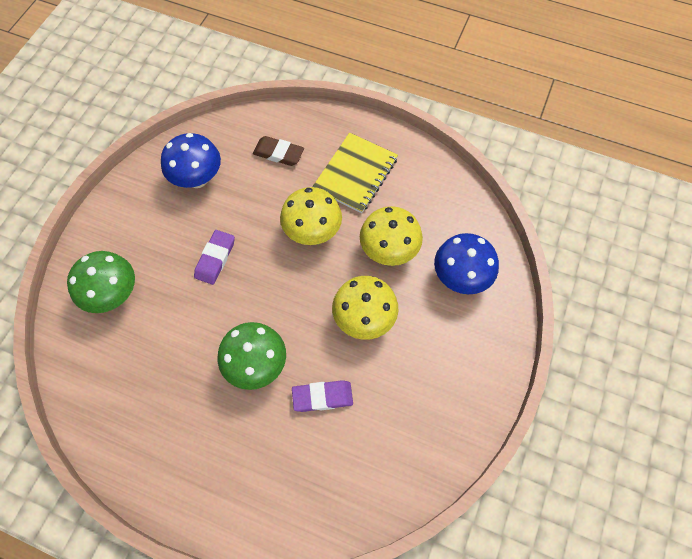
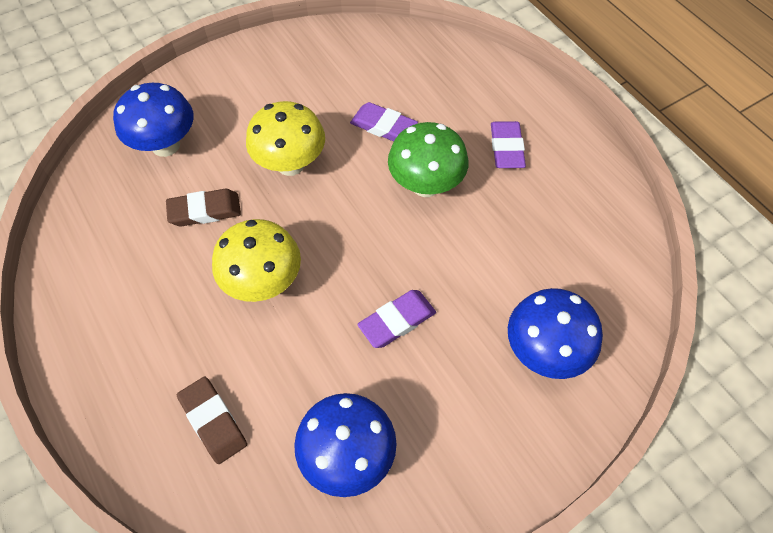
camera: 145 degrees left, 5 degrees down
(113, 295) = (544, 351): green mushroom -> blue mushroom
(213, 441) = (506, 148): none -> purple eraser
(355, 174) = (150, 322): yellow notebook -> none
(389, 251) = (205, 210): yellow mushroom -> brown eraser

